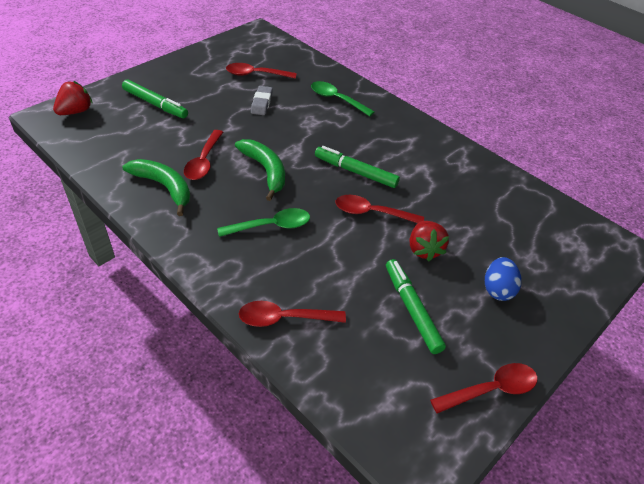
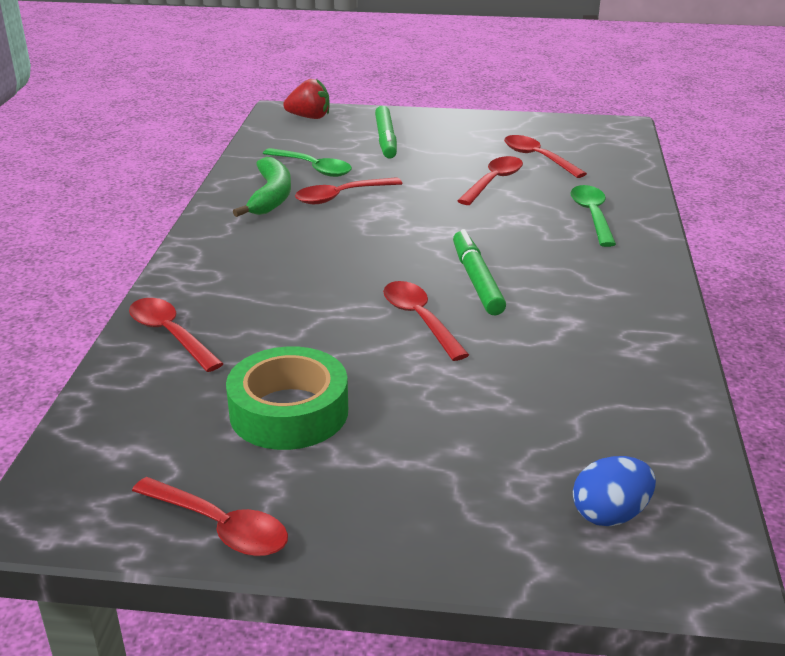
camera: 55 degrees right, 15 degrees down
(262, 103) = (493, 181): grey eraser -> red spoon
(265, 171) = (383, 231): green banana -> none
(271, 226) = (299, 270): green spoon -> green spoon (313, 168)
(412, 309) = (289, 411): green marker -> green tape
(424, 249) = (410, 381): red strawberry -> none
(497, 289) = (418, 469): blue egg -> blue egg (610, 514)

